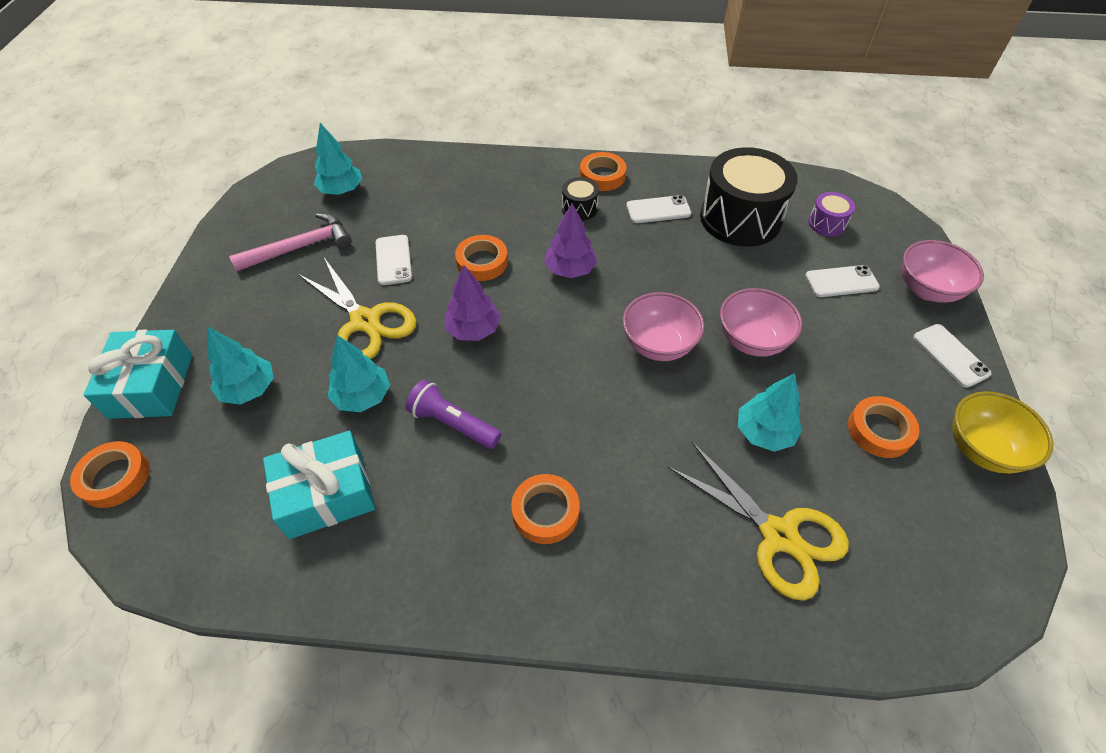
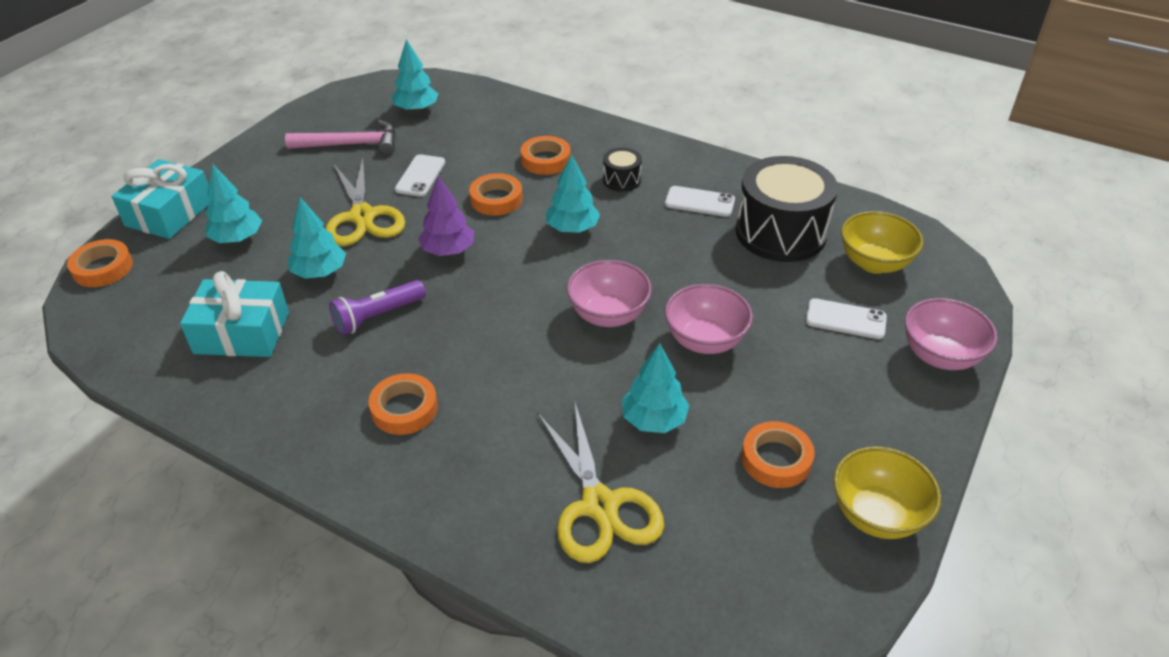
camera: 25 degrees right, 10 degrees down
(453, 423) = (377, 316): purple flashlight -> purple flashlight turned 90 degrees counterclockwise
(570, 270) = (572, 228): purple tree -> turquoise tree
(602, 176) = (666, 158): orange tape -> orange tape (545, 160)
(827, 223) = (874, 263): purple drum -> yellow bowl
(950, 355) = (914, 422): white phone -> none

